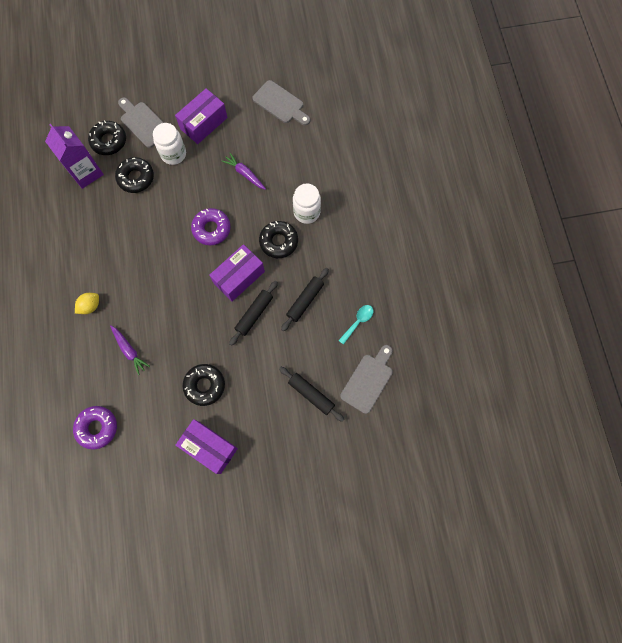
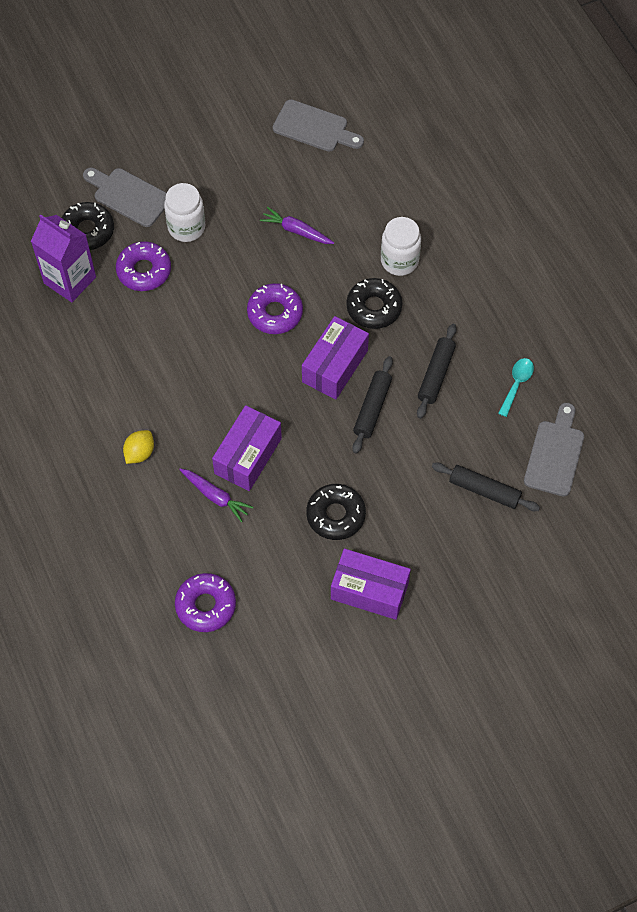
camera: 15 degrees left, 10 degrees down
(136, 178) = (144, 271): black donut -> purple donut
(204, 123) = (215, 177): purple box -> purple box (248, 456)

